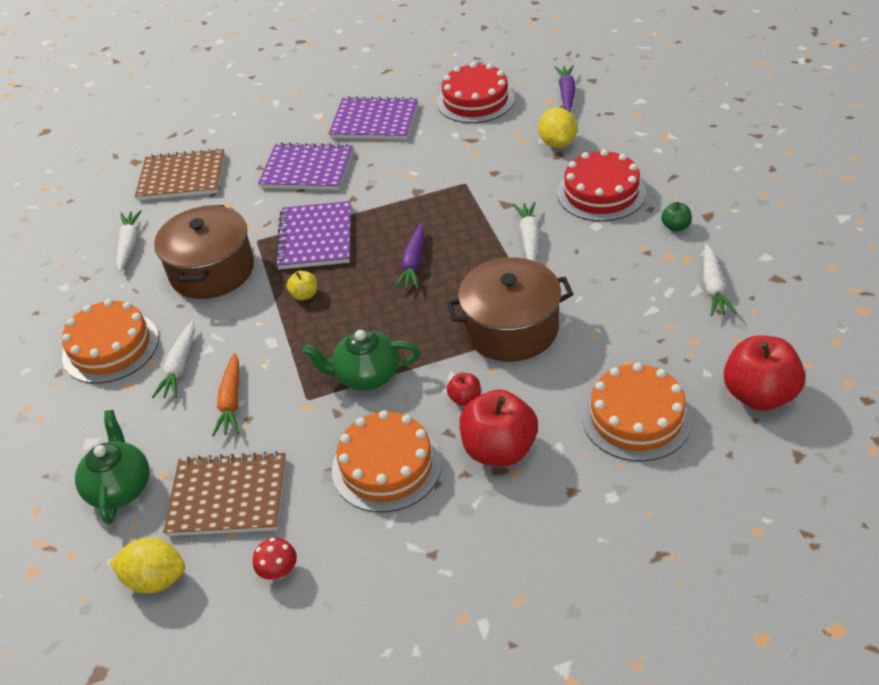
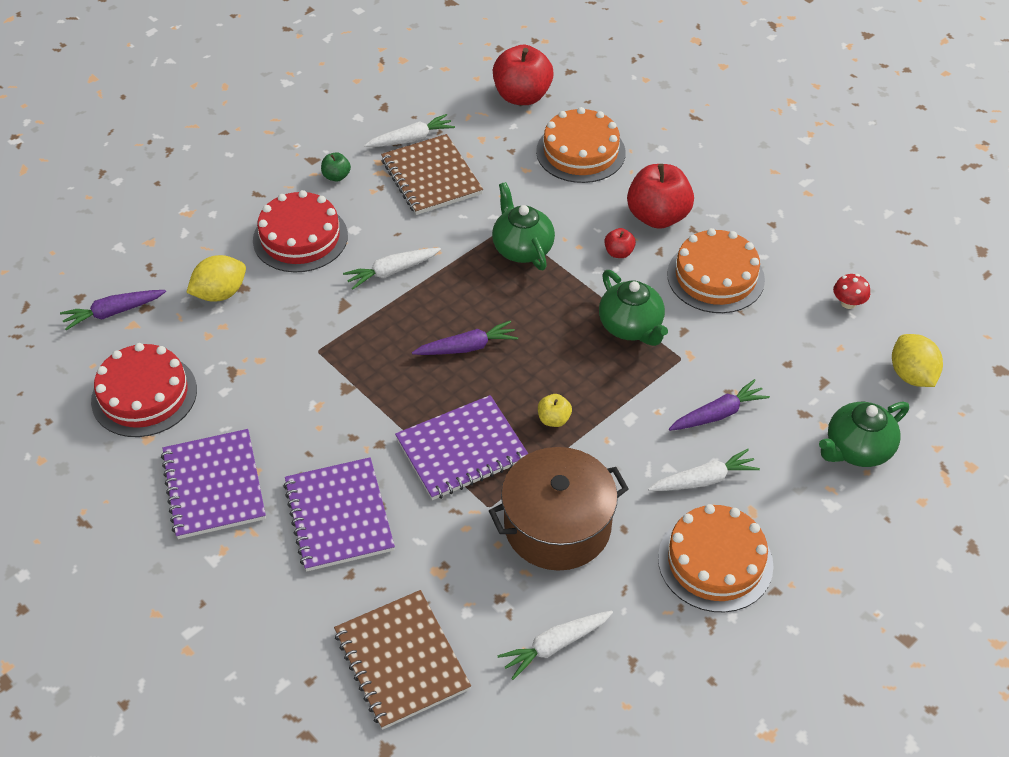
camera: 120 degrees left, 5 degrees up
(228, 497) = (811, 366): brown notebook -> brown notebook (431, 177)
(231, 401) = (718, 414): orange carrot -> purple carrot
(511, 328) = (522, 248): brown pot -> green teapot

